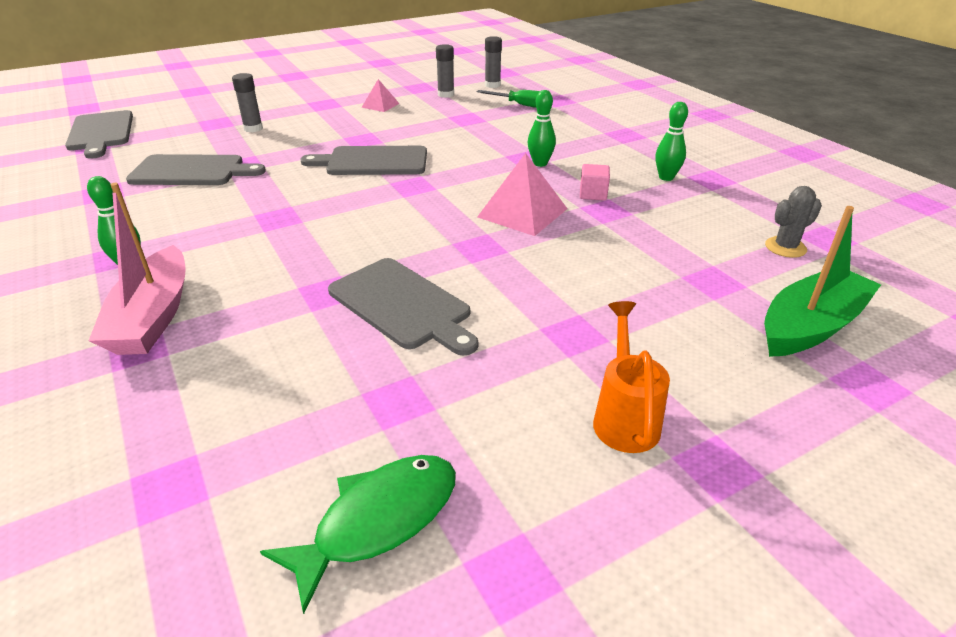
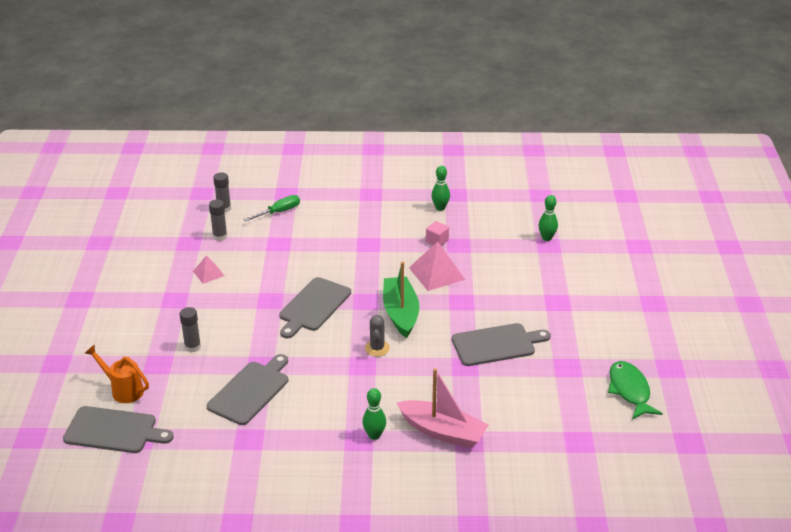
camera: 60 degrees left, 0 degrees up
(540, 163) = (381, 242): green bowling pin -> green bowling pin (547, 238)
(624, 416) = (616, 312): orange watering can -> orange watering can (123, 390)
(785, 247) = (538, 211): grey cactus -> grey cactus (377, 348)
(810, 326) = (597, 239): green boat -> green boat (400, 313)

